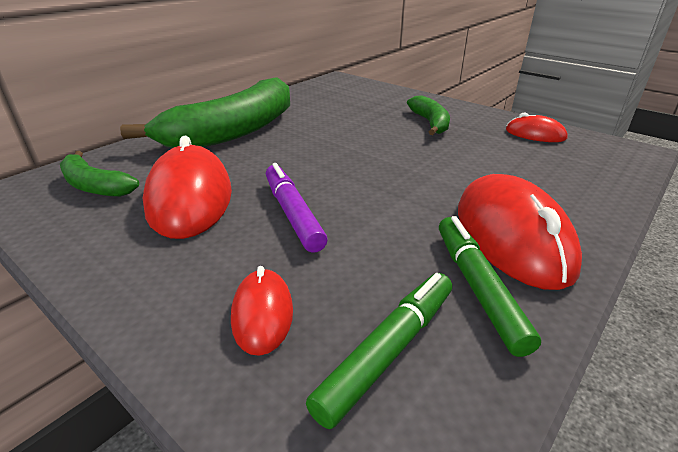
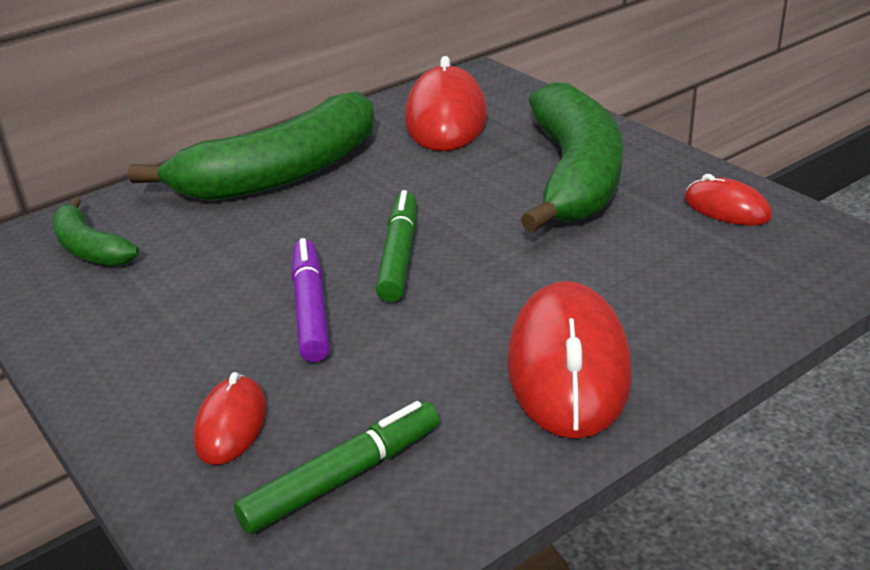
camera: 15 degrees right, 0 degrees up
(190, 198) = (195, 276): red mouse -> red mouse (446, 119)
(430, 123) = (574, 176): green banana -> green banana, size x2.03
(477, 287) = (480, 425): green marker -> green marker (399, 255)

